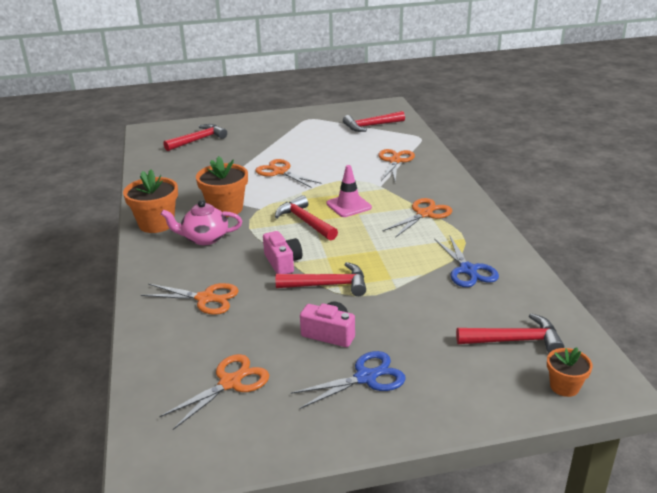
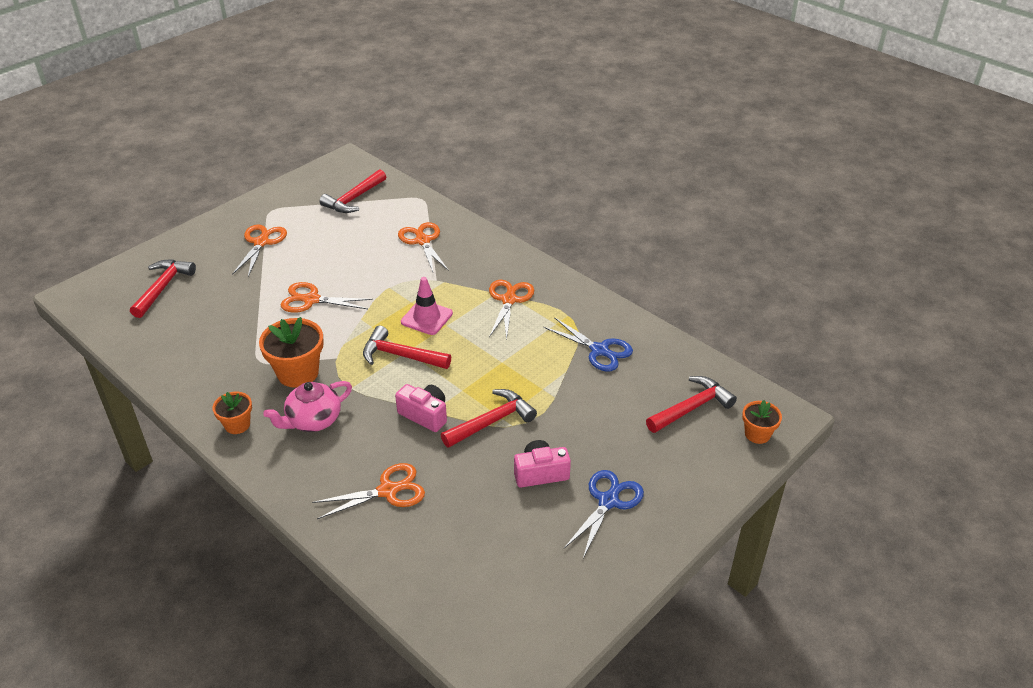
camera: 35 degrees left, 10 degrees up
(156, 224) = (237, 425): orange flower pot -> orange flower pot, size x0.58
(230, 383) = (500, 566): orange scissors -> orange scissors (261, 242)

